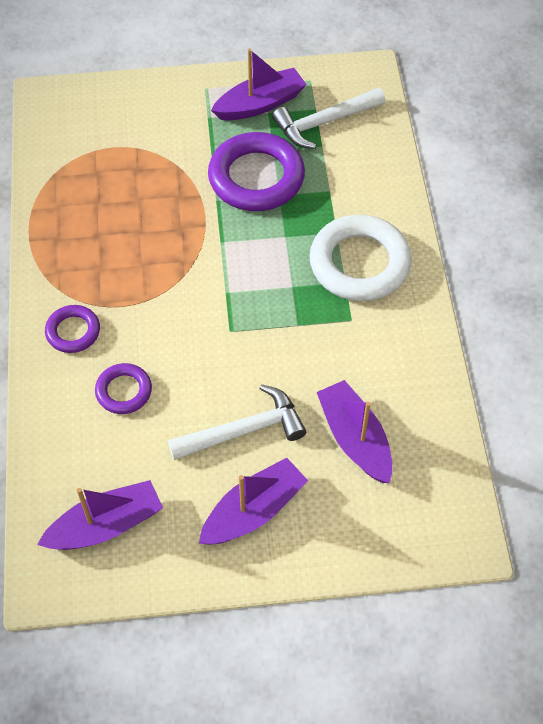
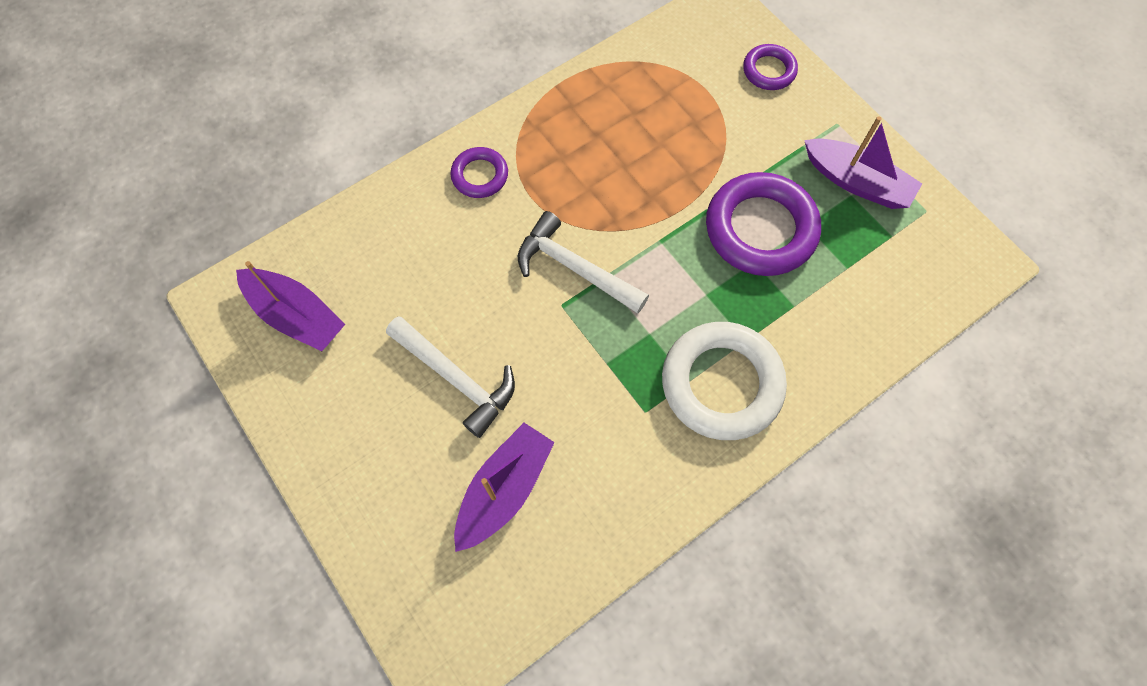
camera: 60 degrees right, 10 degrees up
(124, 391) = (441, 252): purple ring -> purple ring (769, 70)
(254, 511) = (373, 435): purple boat -> none
(324, 122) = (880, 254): white hammer -> white hammer (575, 268)

